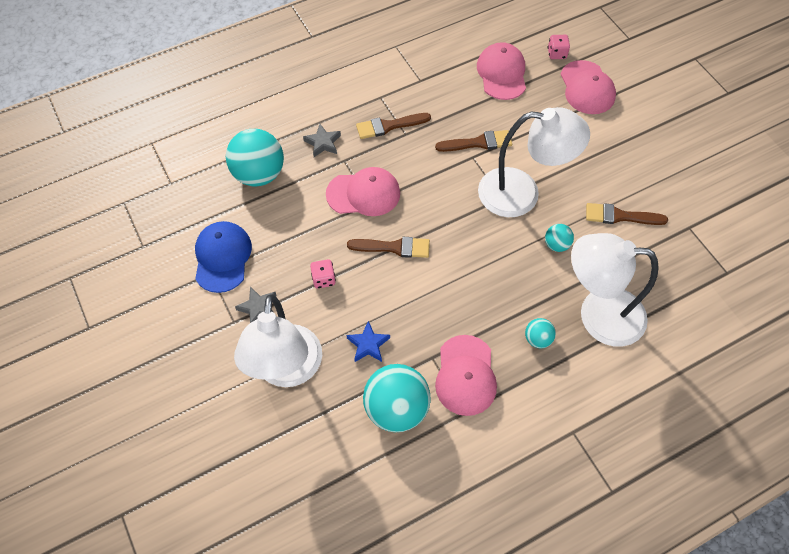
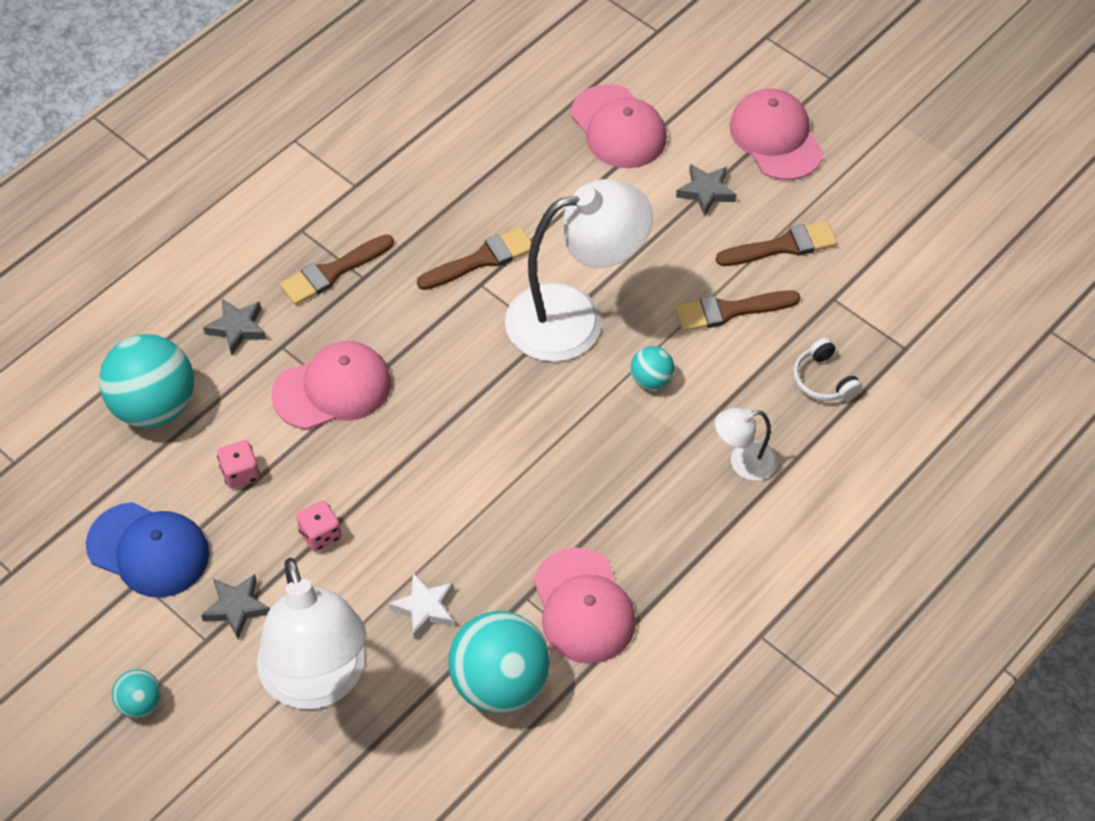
camera: 20 degrees left, 5 degrees down
(222, 257) = (148, 550): blue cap -> blue cap turned 135 degrees clockwise
(368, 344) = (424, 608): blue star -> white star
(394, 247) = (410, 456): brown brush -> brown brush (783, 246)
(502, 73) = (480, 140): pink cap -> pink cap (776, 138)
(537, 339) = (669, 523): turquoise ball -> turquoise ball (140, 703)
(556, 54) = (554, 85): pink dice -> pink dice (240, 473)
(598, 314) = (743, 463): white lamp -> white lamp, size x0.46
(628, 140) = (706, 192): none -> grey star
(667, 277) = (823, 380): none -> white headphones

